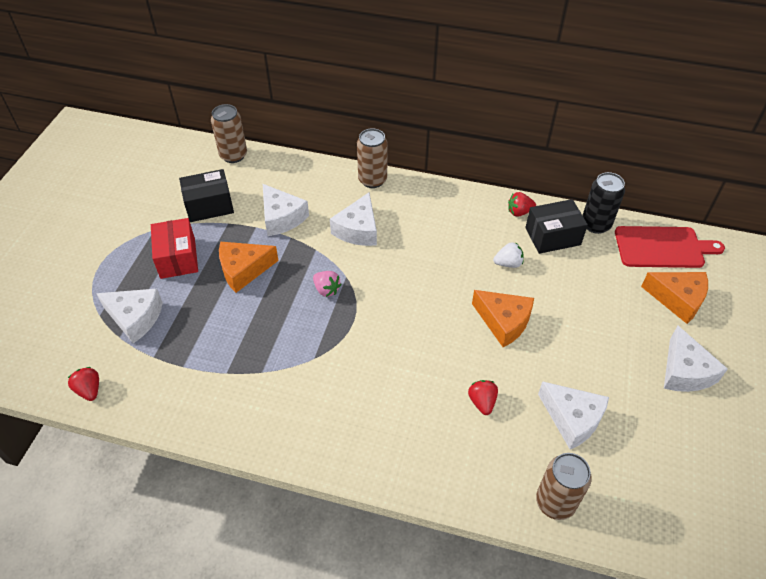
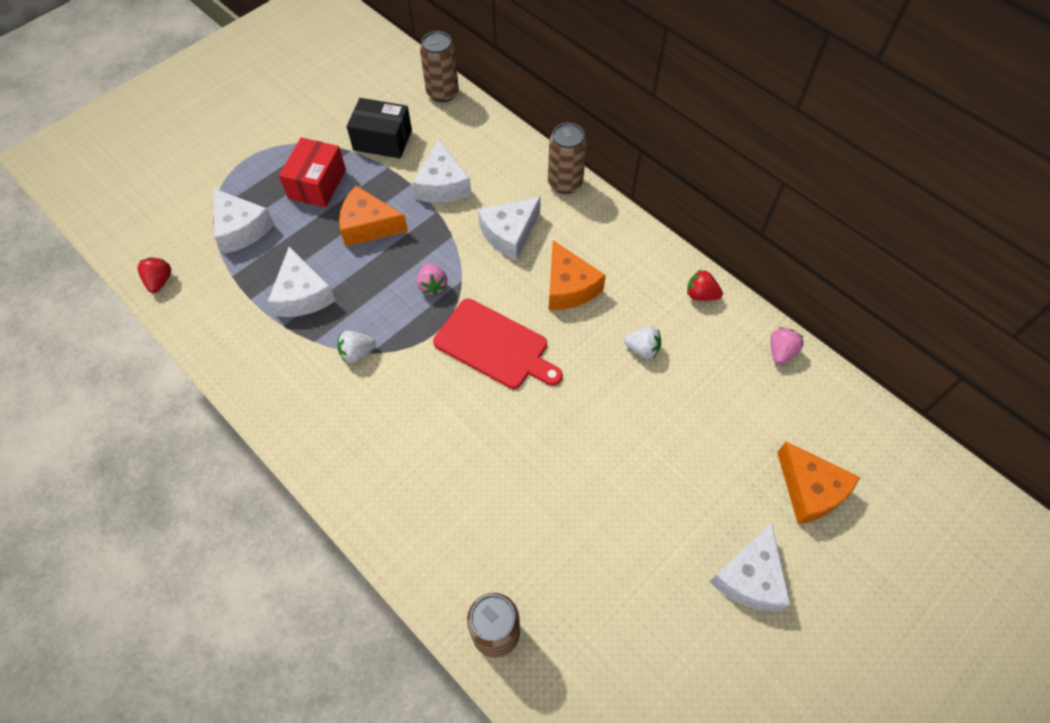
camera: 30 degrees right, 10 degrees up
(303, 363) = (357, 353): none -> white strawberry
(482, 402) = (500, 487): red strawberry -> none
(503, 322) = (587, 413): orange cheese -> orange cheese (569, 287)
(552, 236) = (718, 342): black box -> none
(572, 419) = (580, 558): white cheese -> white cheese (302, 295)
(595, 224) = (781, 352): black can -> pink strawberry
(662, 247) = (842, 419): red cutting board -> red cutting board (494, 346)

